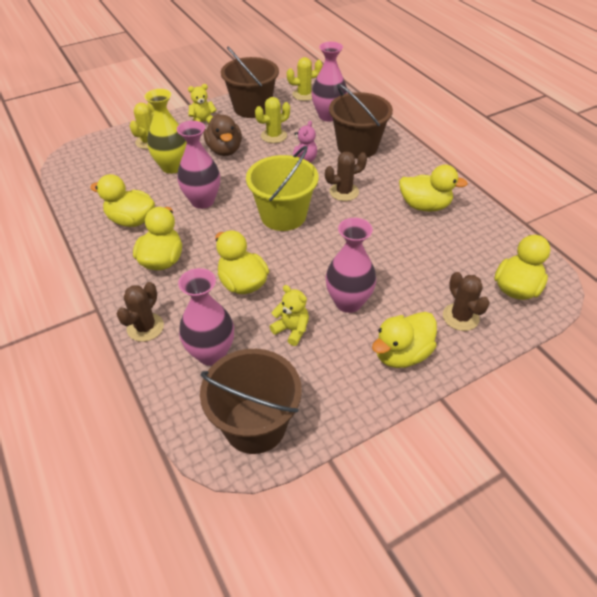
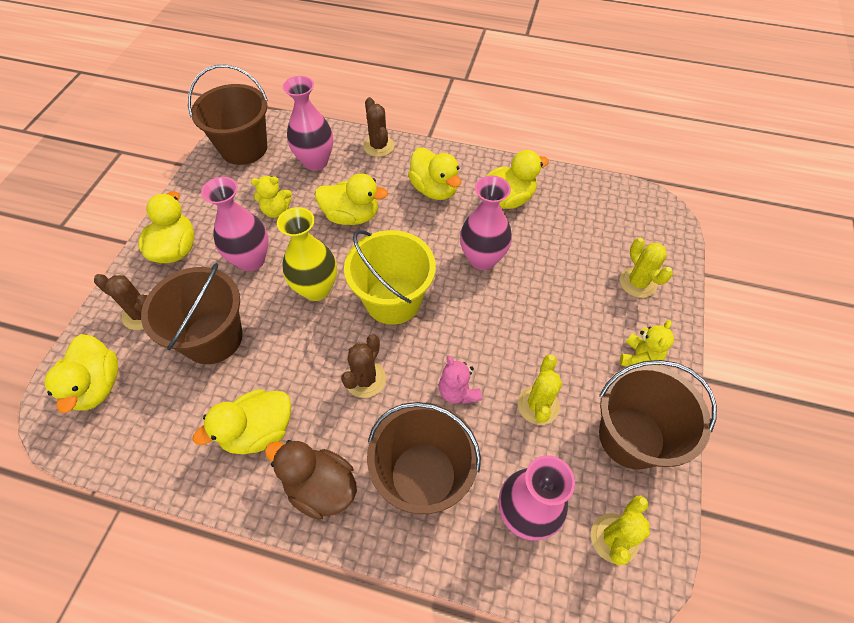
camera: 135 degrees right, 10 degrees up
(172, 167) = (566, 272): yellow vase -> yellow vase (316, 289)
(224, 150) = (555, 335): brown duck -> brown duck (321, 487)
(417, 267) = (213, 338): none -> brown bucket

